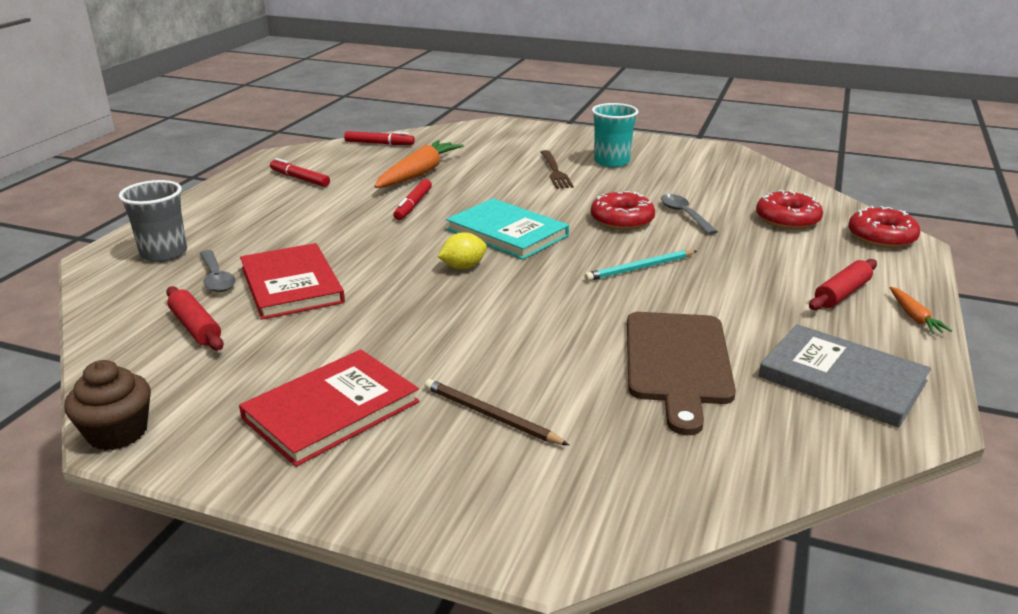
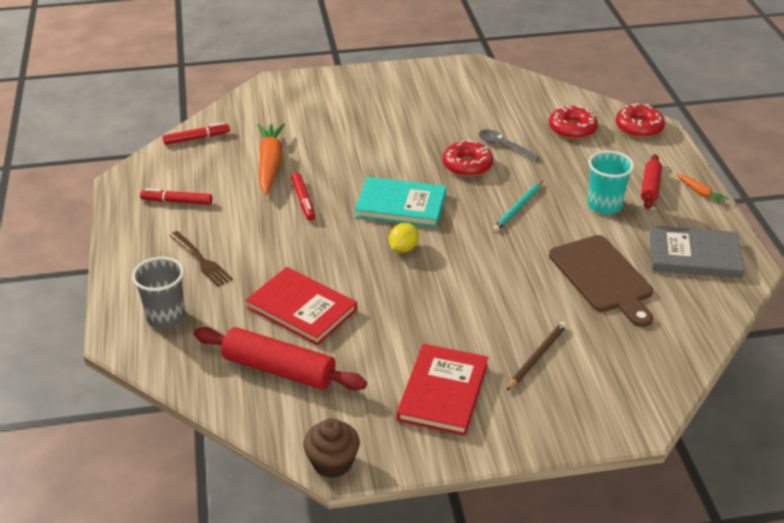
camera: 30 degrees left, 10 degrees up
(195, 327) = (279, 370): red rolling pin -> red rolling pin, size x1.70
(216, 278) = (238, 323): grey spoon -> none
(491, 416) = (536, 357): brown pencil -> brown pencil turned 120 degrees clockwise
(555, 171) = (374, 128): brown fork -> brown fork (201, 260)
(611, 162) = (405, 104): turquoise cup -> turquoise cup (604, 205)

